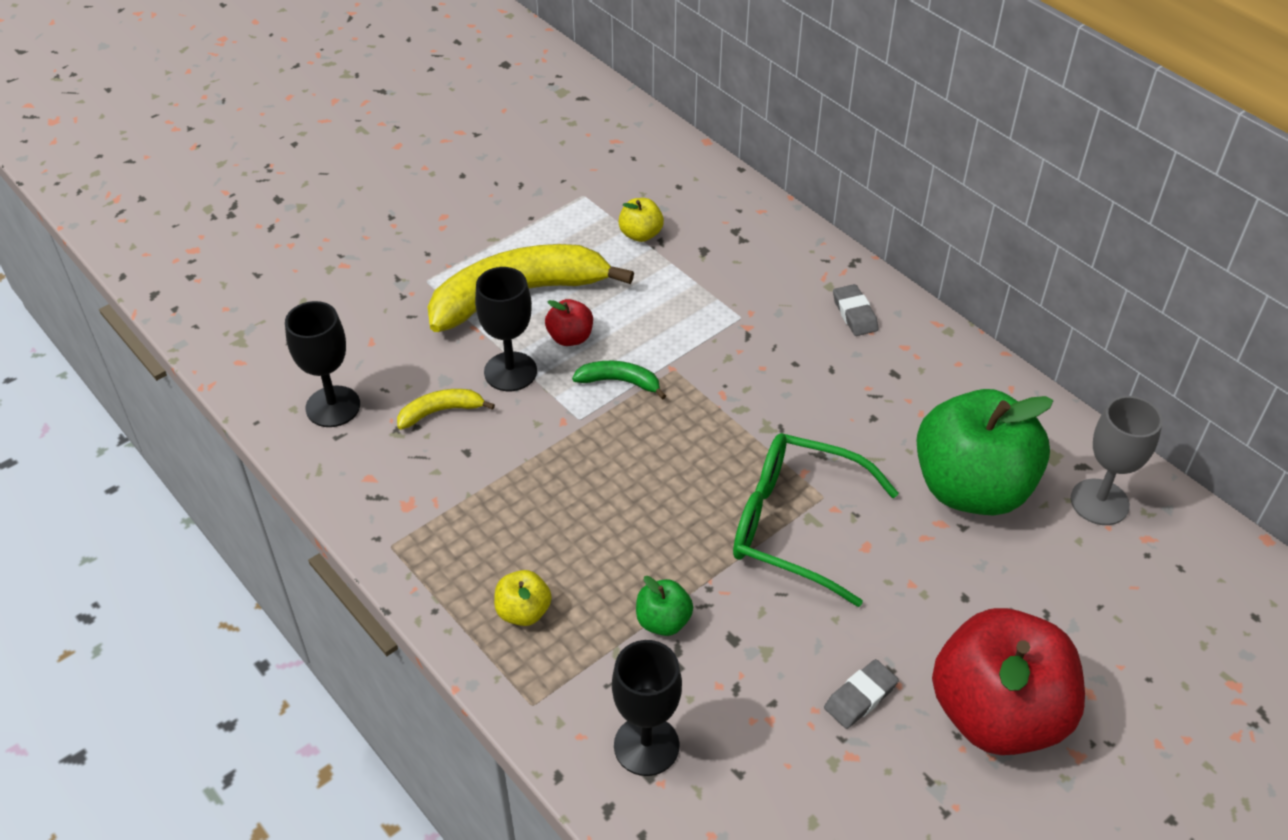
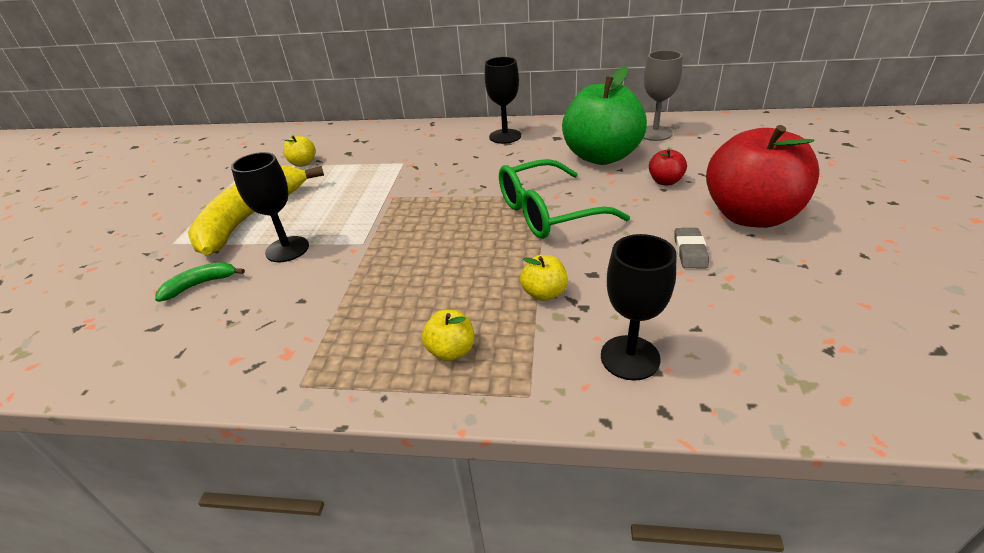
camera: 40 degrees left, 10 degrees down
(333, 406) = (156, 340): black goblet -> black goblet (505, 136)
(441, 411) = (256, 293): yellow banana -> none
(570, 337) = (310, 216): red apple -> red apple (665, 181)
(620, 382) = (367, 216): green banana -> green banana (200, 284)
(663, 621) = (544, 293): green apple -> yellow apple
(854, 314) = (458, 136): grey eraser -> none

